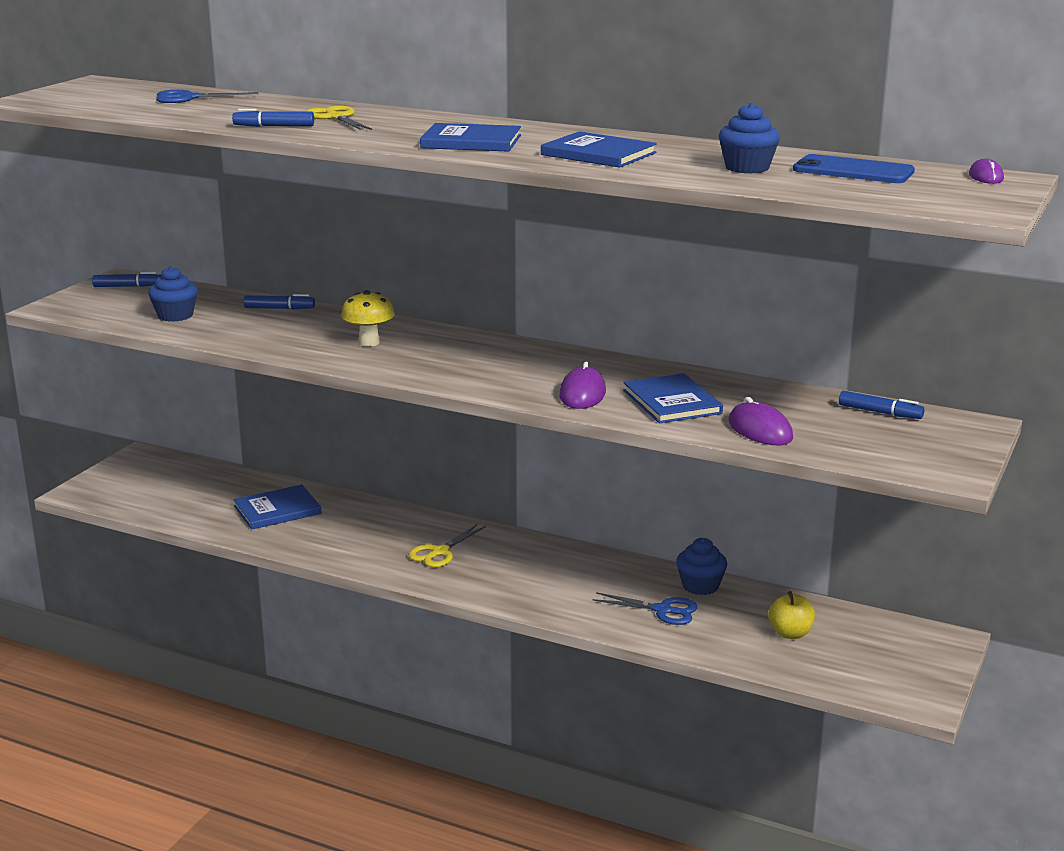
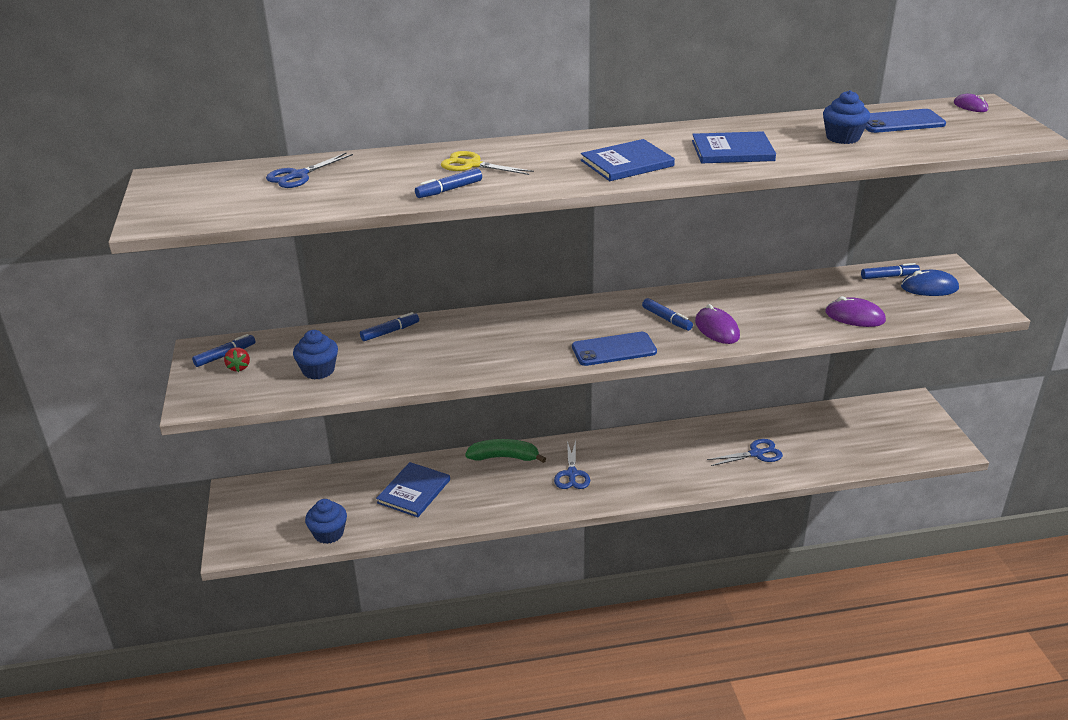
camera: 35 degrees left, 10 degrees up
(123, 296) = (239, 367): none -> red strawberry
(369, 342) = (510, 339): yellow mushroom -> none
(397, 516) = (504, 457): none -> green banana
(439, 552) = (572, 474): yellow scissors -> blue scissors
(448, 377) = (614, 349): none -> blue phone
(546, 372) = (667, 319): none -> blue marker
(671, 402) = (775, 314): blue book -> none
(700, 586) = (753, 425): blue cupcake -> blue cupcake (328, 533)
(790, 633) = (839, 436): yellow apple -> none
(911, 435) = (929, 288): none -> blue mouse

